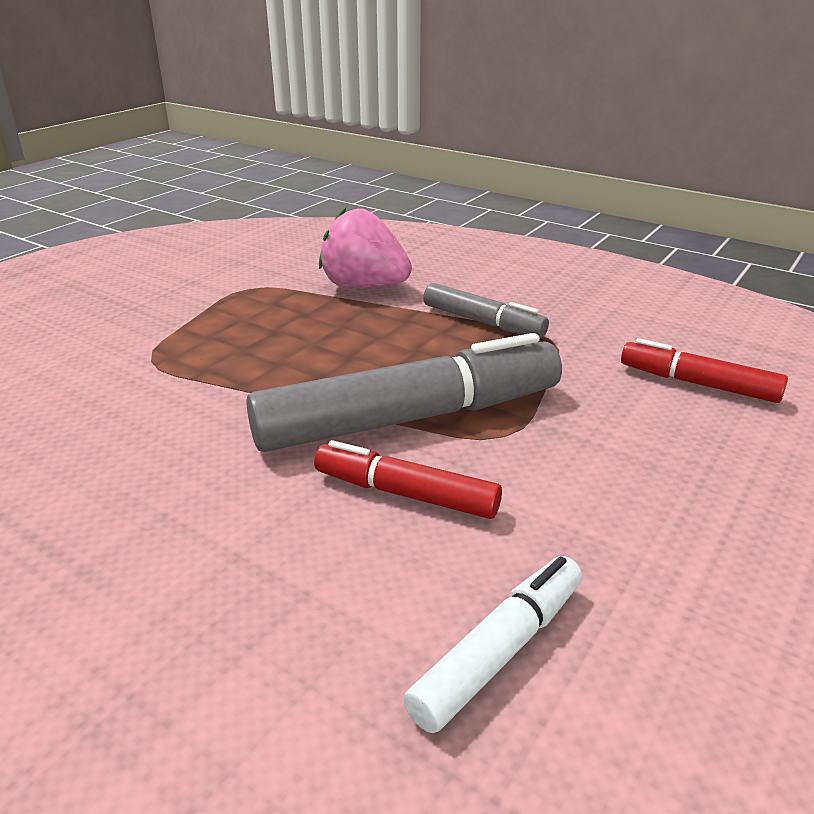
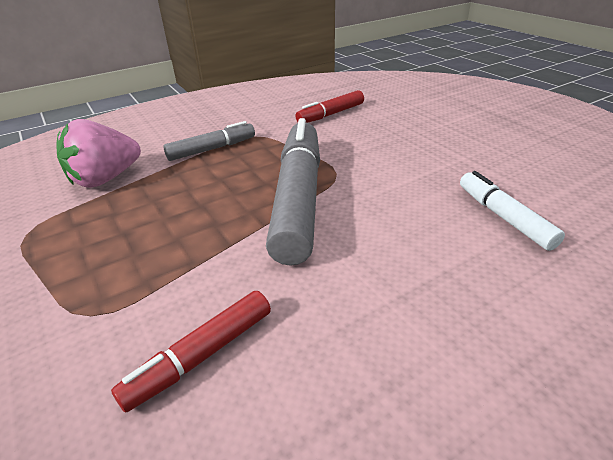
camera: 65 degrees left, 5 degrees up
(406, 493) = (373, 216): red marker -> red marker (201, 356)

